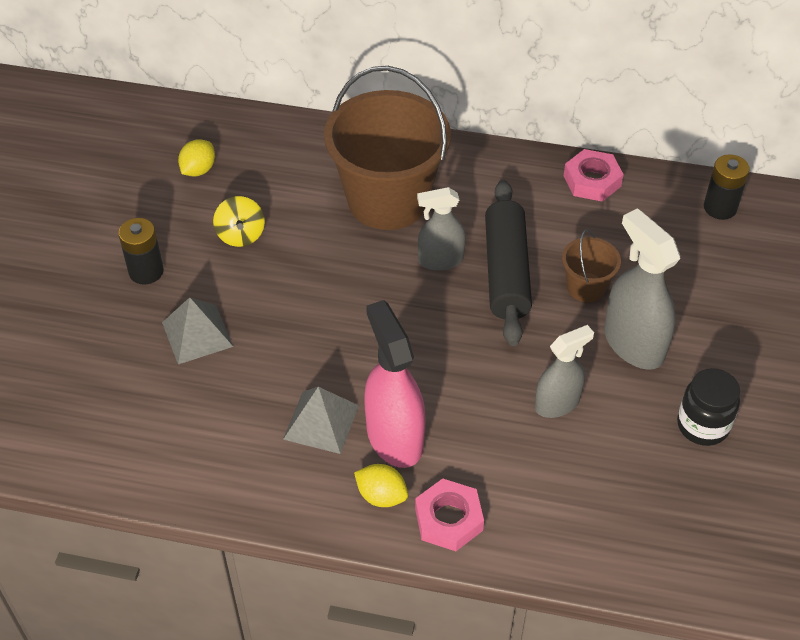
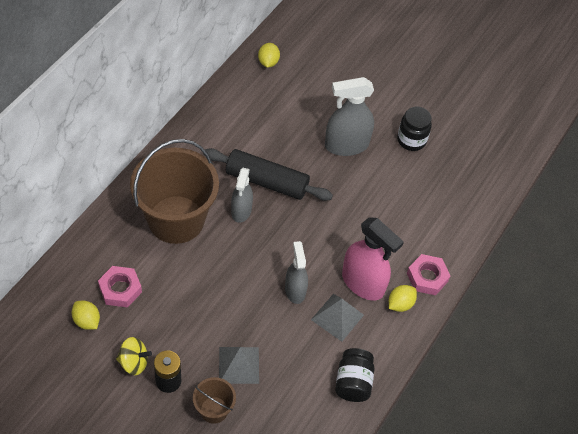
camera: 75 degrees left, 5 degrees up
(221, 473) = (353, 382): none -> black jar
(241, 235) = (163, 313): yellow spinning top -> yellow spinning top (134, 362)
(394, 437) = (363, 283): pink spray bottle -> pink spray bottle turned 135 degrees counterclockwise
(557, 403) = (371, 197): grey spray bottle -> grey spray bottle (295, 290)
(586, 287) = (296, 149): brown bucket -> brown bucket (214, 410)
(592, 181) = (216, 110): pink nut -> pink nut (120, 289)
(720, 207) = (268, 62): black battery -> yellow lemon

